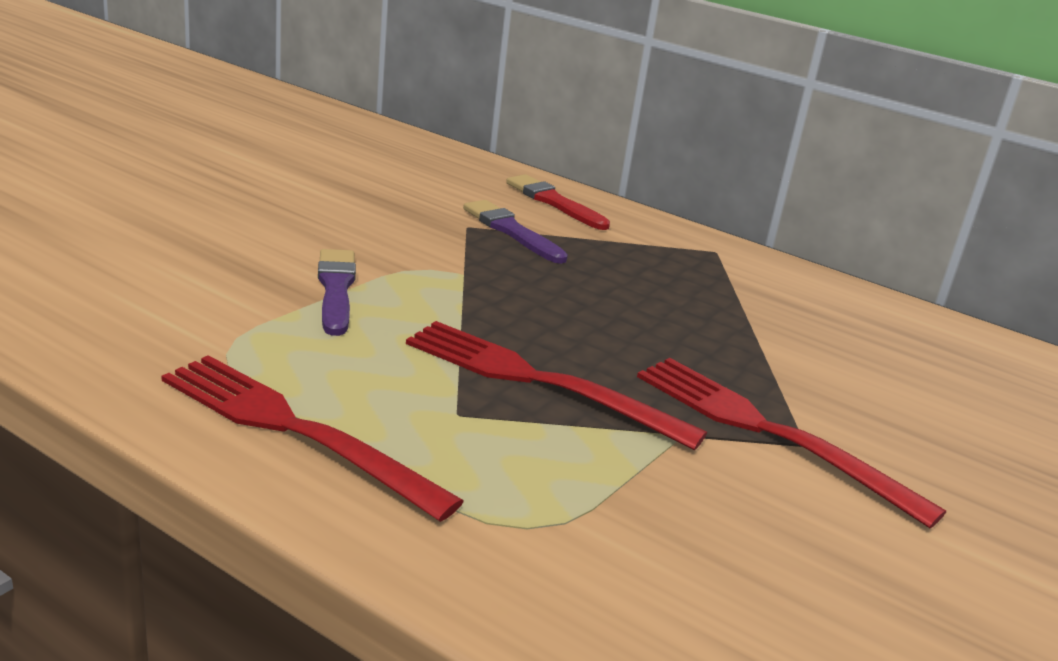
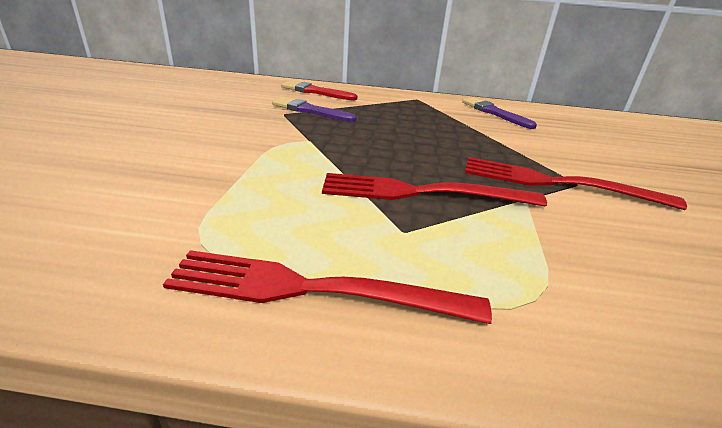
camera: 25 degrees left, 5 degrees up
(336, 289) = (241, 171): purple brush -> purple brush (495, 113)

